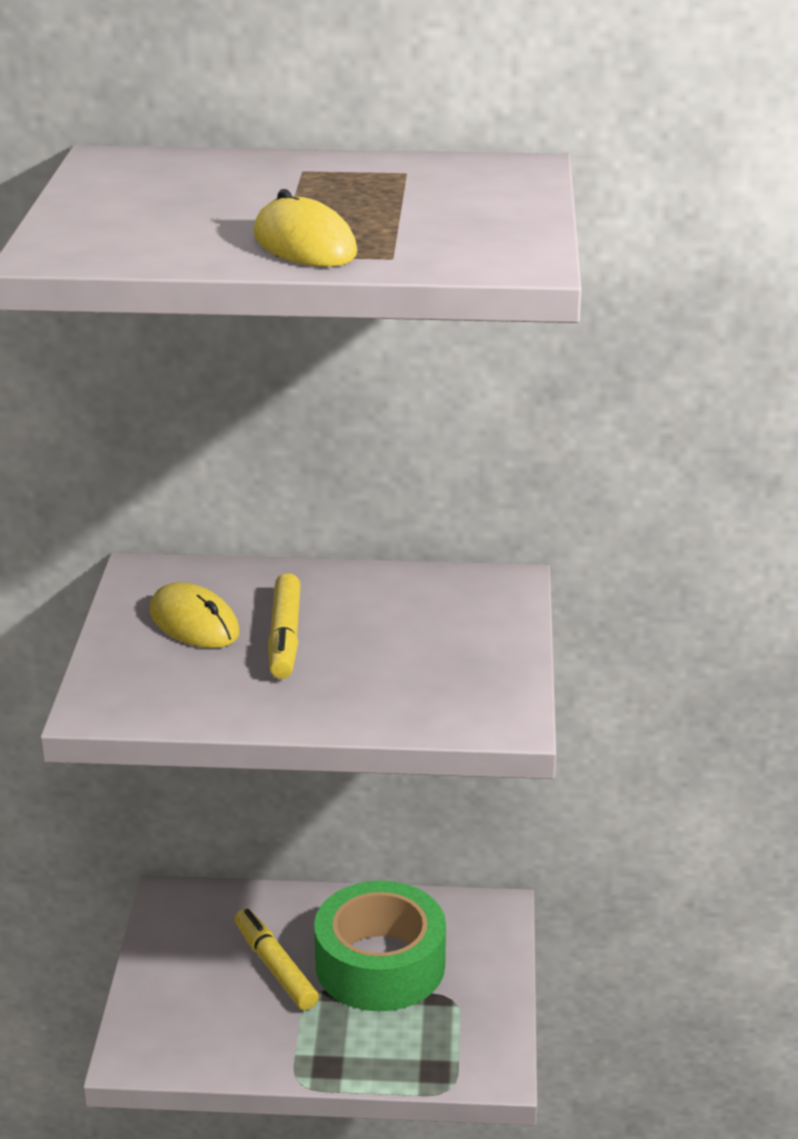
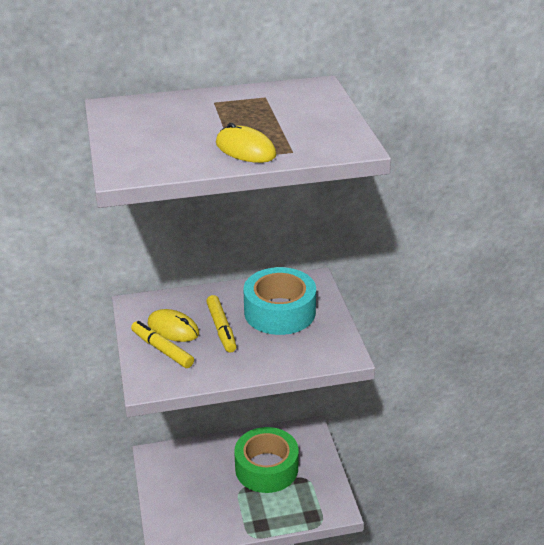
camera: 15 degrees left, 5 degrees up
(275, 967) = (217, 480): yellow marker -> yellow marker (162, 349)
(412, 626) = (279, 312): none -> turquoise tape

